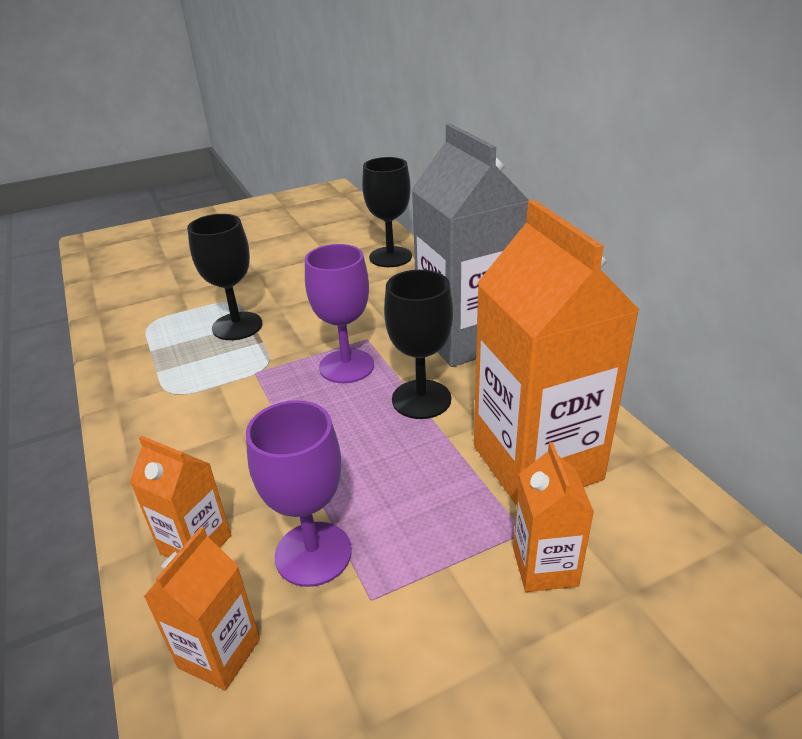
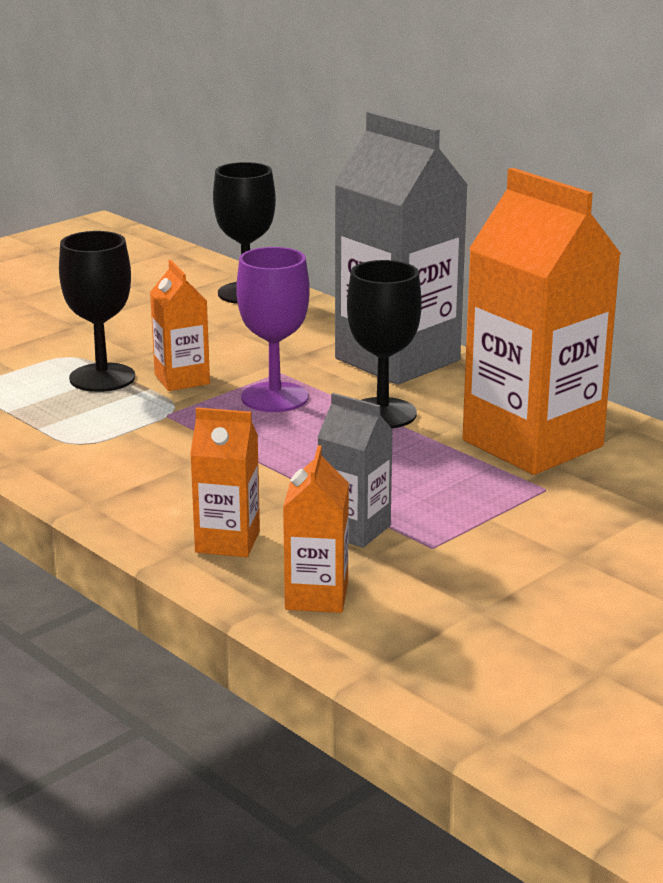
camera: 20 degrees left, 10 degrees down
(313, 553) = (354, 530): purple goblet -> grey carton
(545, 567) = (577, 506): orange carton -> orange carton (182, 379)

